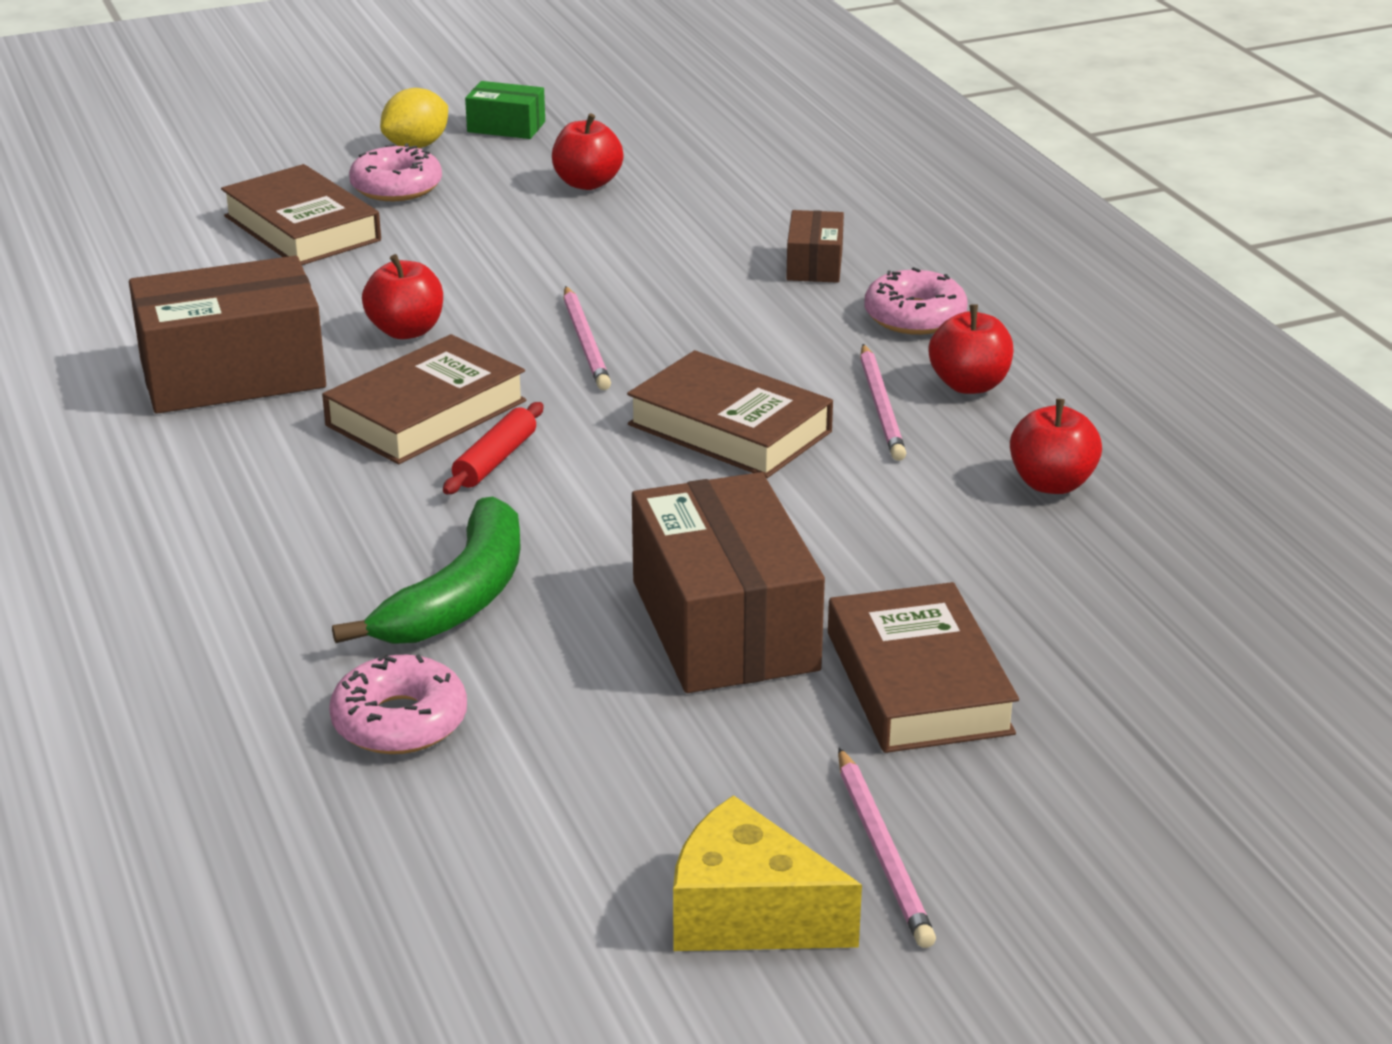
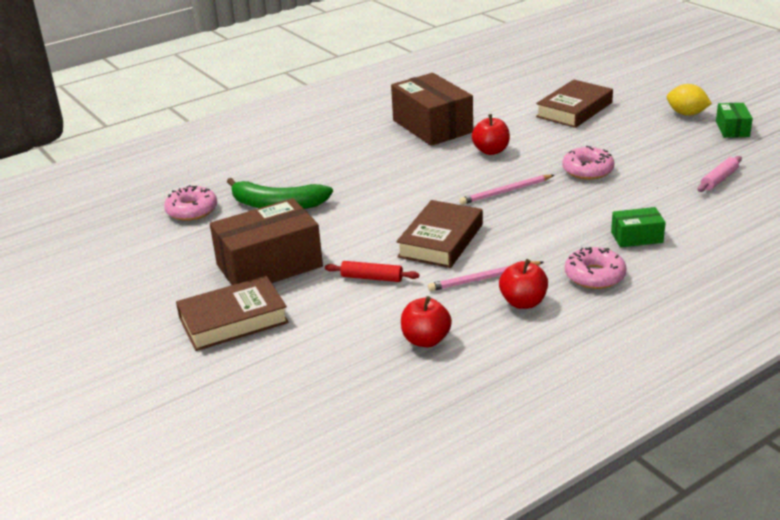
camera: 80 degrees right, 0 degrees up
(396, 187) = (635, 119): pink donut -> pink donut (587, 170)
(426, 413) = (419, 170): brown book -> none
(495, 460) = (386, 192): red rolling pin -> red rolling pin (372, 278)
(587, 183) = (683, 161): red apple -> none
(671, 172) = (719, 179): none -> pink rolling pin
(748, 915) = (75, 300): yellow cheese -> none
(814, 264) = (637, 237): brown box -> green box
(882, 851) = (112, 326): pink pencil -> none

